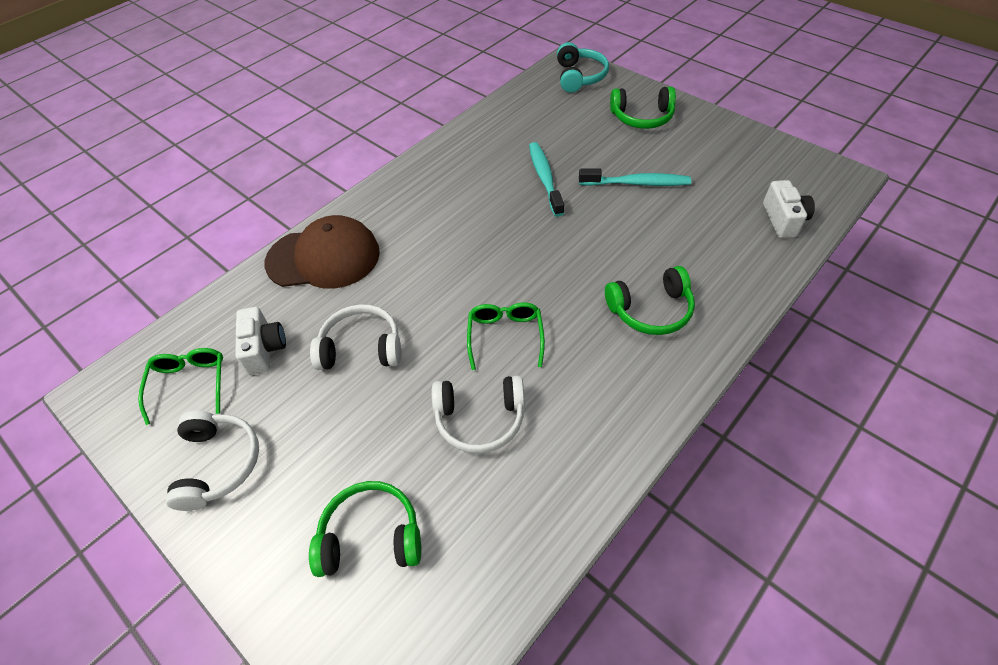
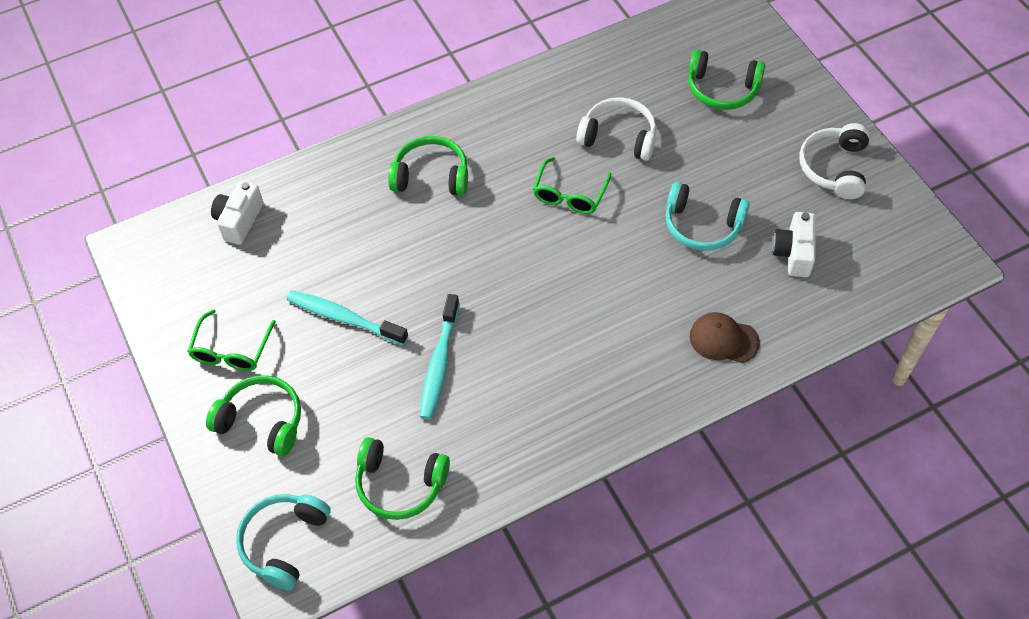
camera: 160 degrees left, 5 degrees up
(189, 385) = (864, 241): green glasses -> green glasses (231, 349)
(323, 257) = (723, 339): brown cap -> brown cap, size x0.54
(361, 348) = (702, 225): white headphones -> turquoise headphones
(529, 115) = (400, 484): none -> green headphones

